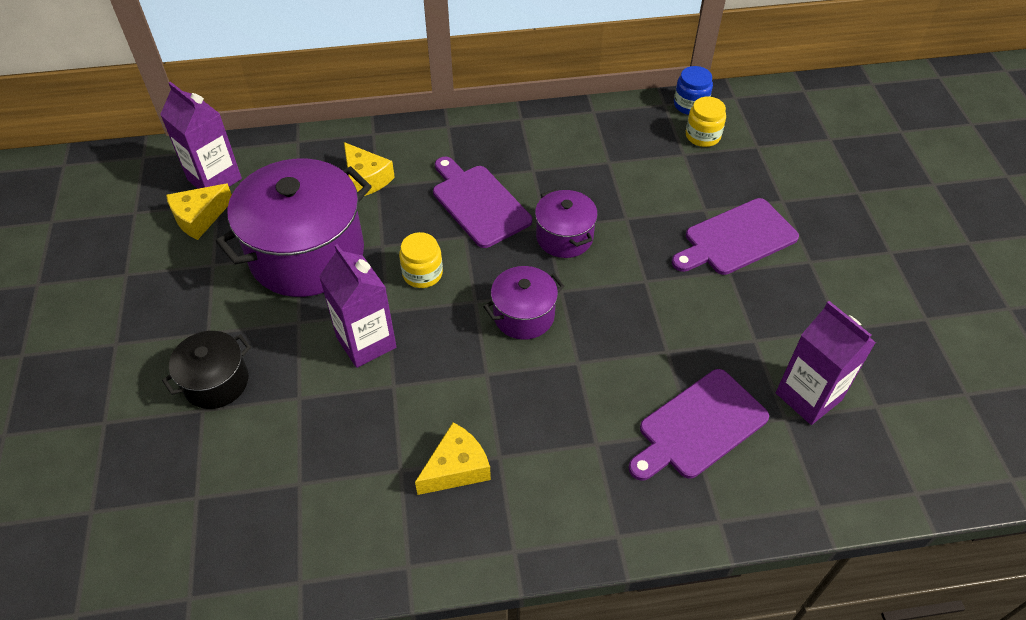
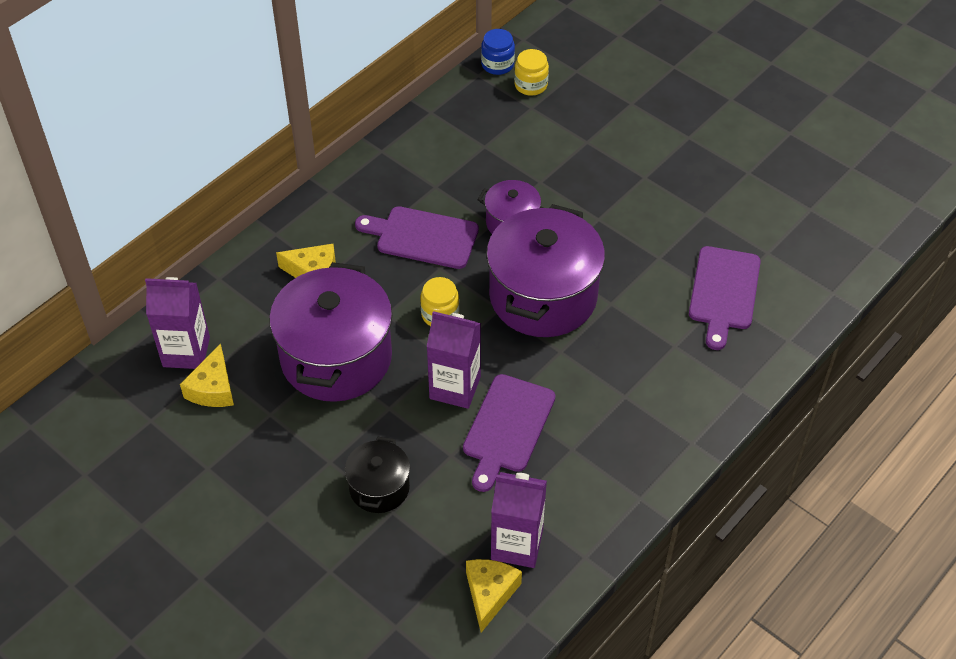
camera: 40 degrees left, 0 degrees up
(456, 468) = (606, 422): yellow cheese -> yellow cheese (490, 594)
(523, 315) = (543, 296): purple pot -> purple pot, size x1.97
(736, 239) = (628, 150): purple cutting board -> purple cutting board (507, 428)
(808, 396) = (768, 229): purple carton -> purple carton (517, 544)

